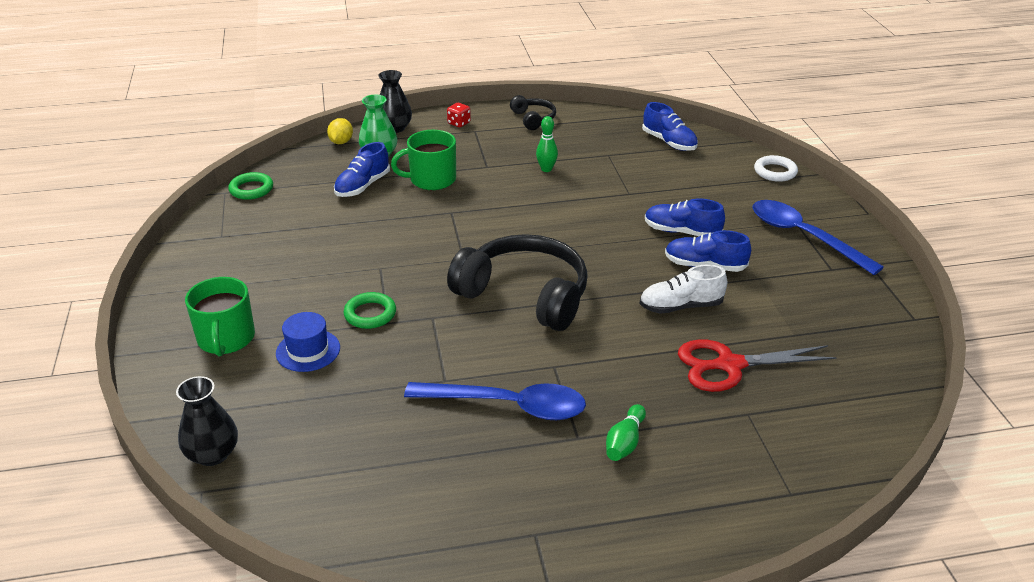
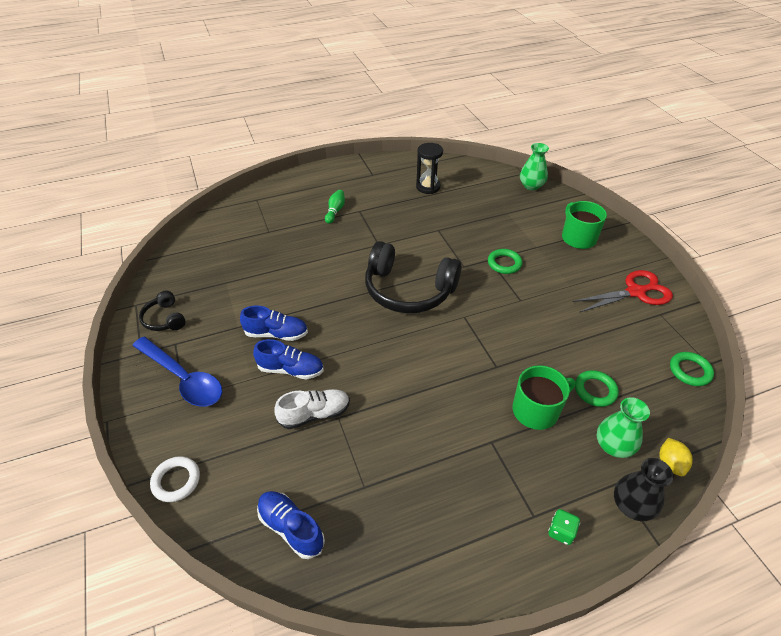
camera: 170 degrees right, 10 degrees up
(212, 454) = (531, 186): black vase -> green vase
(308, 350) = (525, 237): blue hat -> none
(362, 186) = (595, 390): blue shoe -> green ring
(424, 479) = (428, 187): none -> black hourglass
(459, 123) = (561, 531): red dice -> green dice
(507, 406) = (399, 221): blue spoon -> none
(533, 119) = (471, 561): black headphones -> black headphones (164, 319)
(546, 169) = (427, 446): green bowling pin -> none
(681, 306) = (299, 294): white shoe -> white shoe (314, 414)
(730, 365) = (273, 257): red scissors -> red scissors (635, 292)

